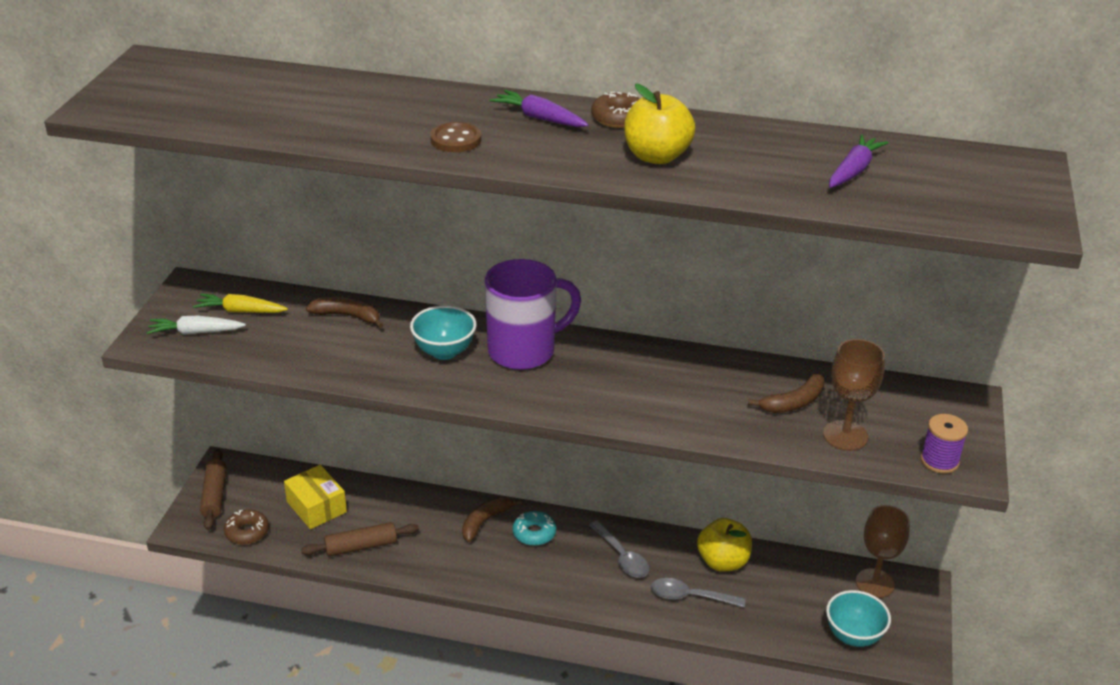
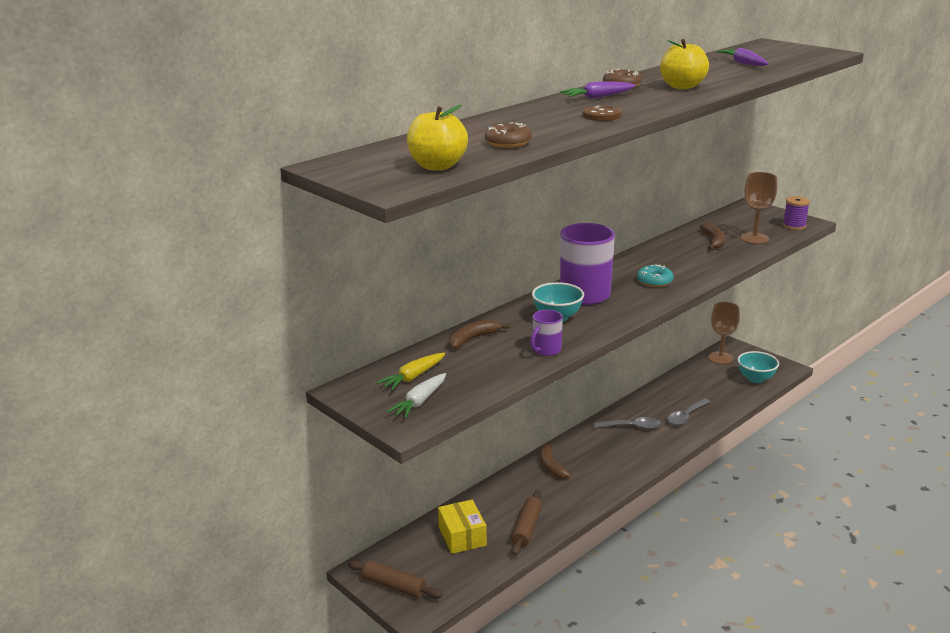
camera: 55 degrees left, 10 degrees down
(247, 532) = (457, 581): brown donut -> brown donut (508, 143)
(316, 507) = (462, 536): yellow box -> yellow box turned 75 degrees clockwise
(358, 370) = (546, 350): none -> purple mug
(534, 533) = (581, 451): turquoise donut -> turquoise donut (654, 281)
(723, 562) = (665, 395): yellow apple -> yellow apple (437, 166)

